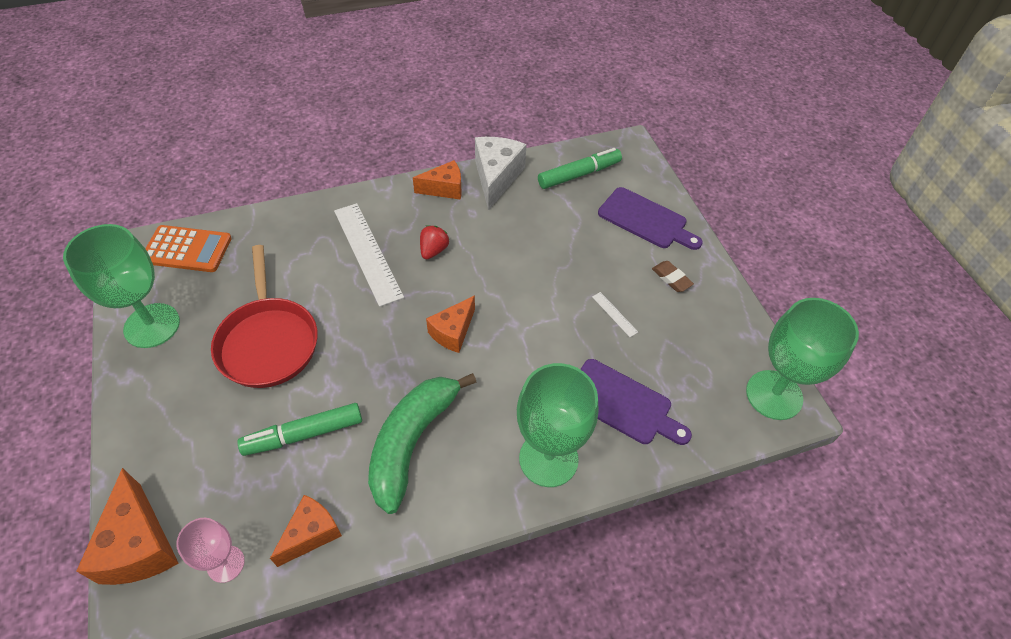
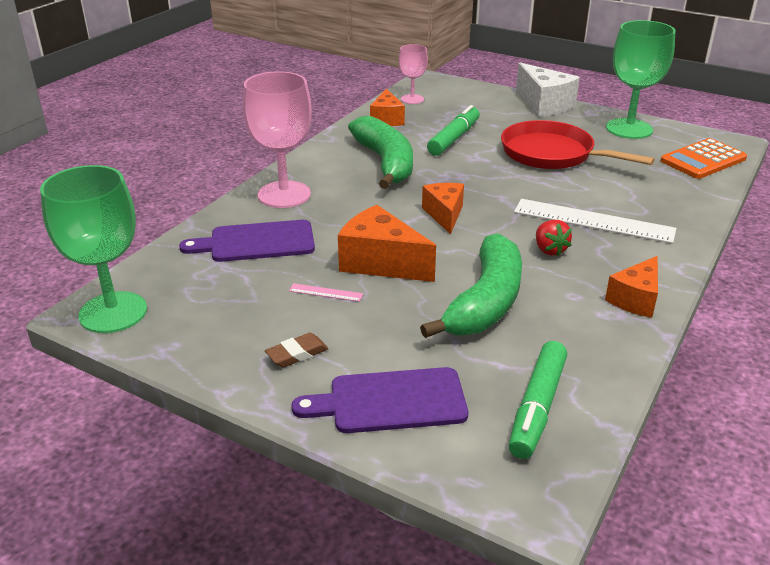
camera: 140 degrees right, 20 degrees down
(139, 545) = (461, 88): orange cheese -> orange cheese (381, 263)
(496, 178) = (612, 342): white cheese -> white cheese (544, 105)
(526, 241) = (485, 302): none -> green banana
(548, 459) = (284, 194): green goblet -> pink goblet
(614, 314) = (326, 292): white ruler -> pink ruler
(671, 278) = (297, 354): brown eraser -> brown eraser turned 45 degrees counterclockwise

